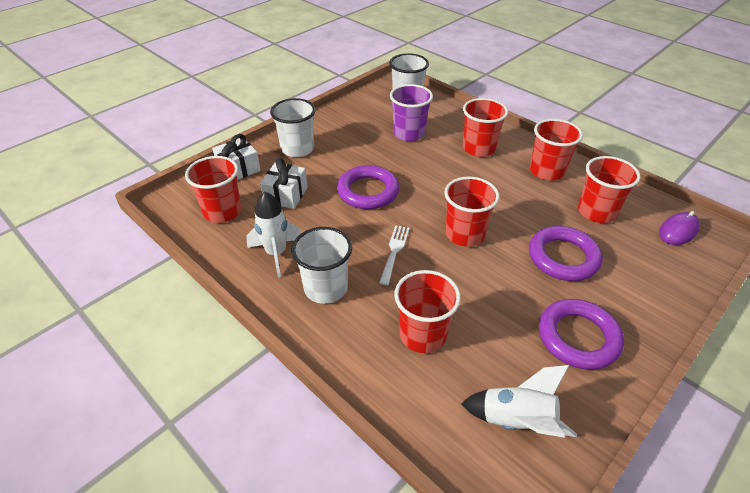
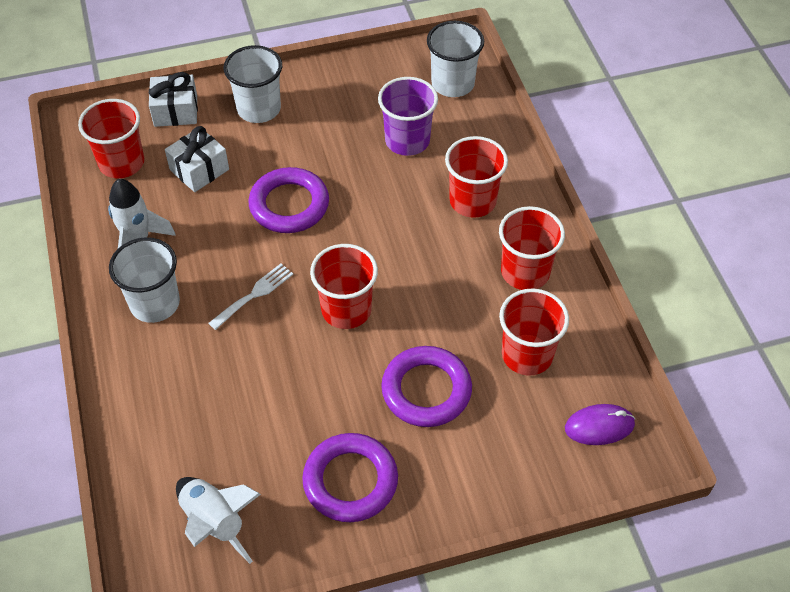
camera: 30 degrees right, 10 degrees up
(423, 334) = (204, 398): red cup -> none

